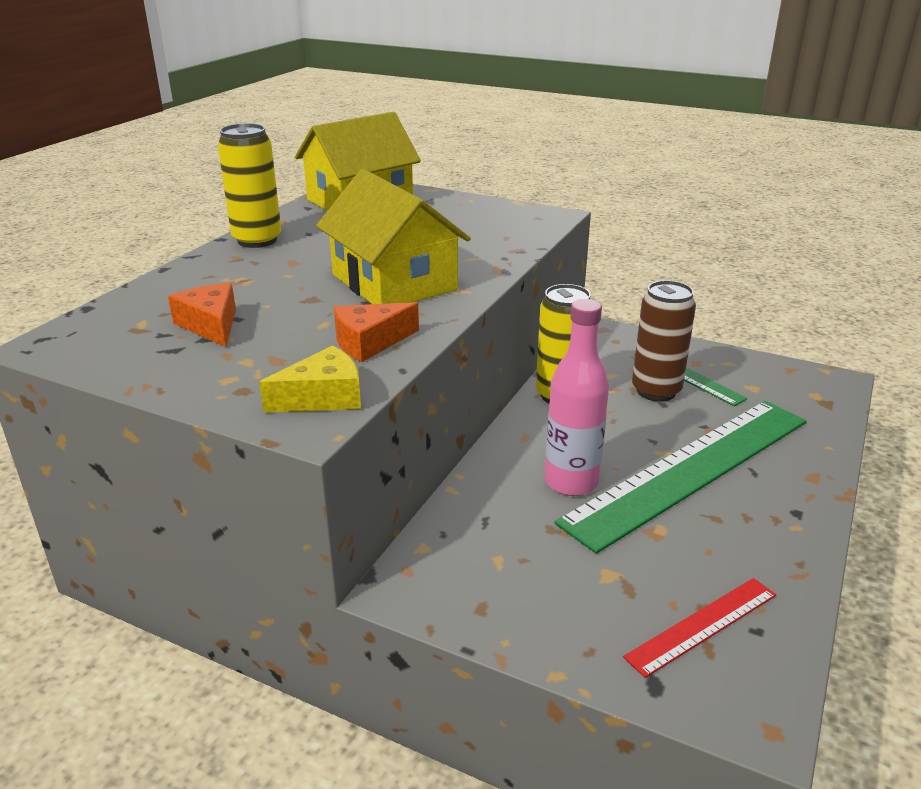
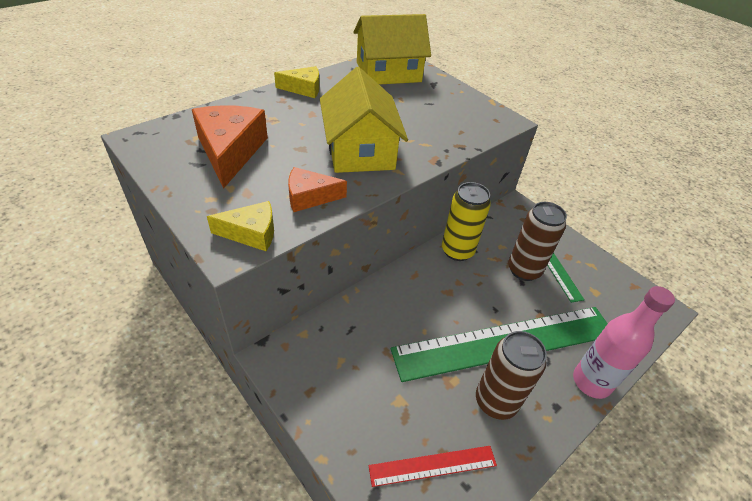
camera: 20 degrees right, 15 degrees up
(211, 325) = (230, 151): orange cheese -> orange cheese, size x1.71
(257, 240) = (303, 89): yellow can -> yellow cheese
(571, 482) = (421, 321): pink bottle -> pink bottle (591, 382)
(725, 532) = (495, 401): none -> brown can

